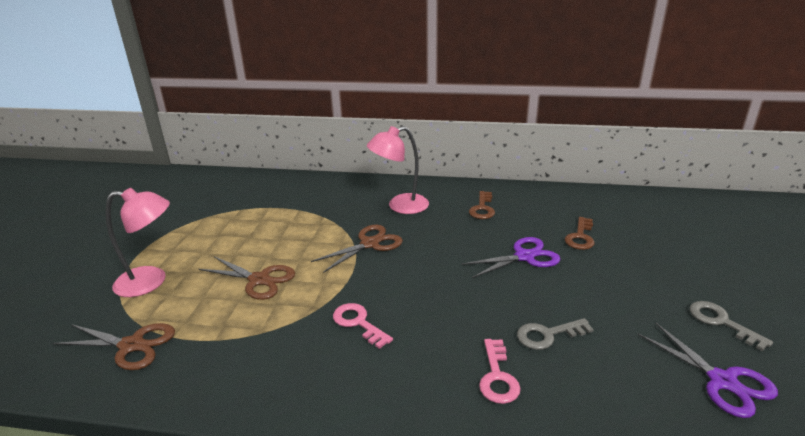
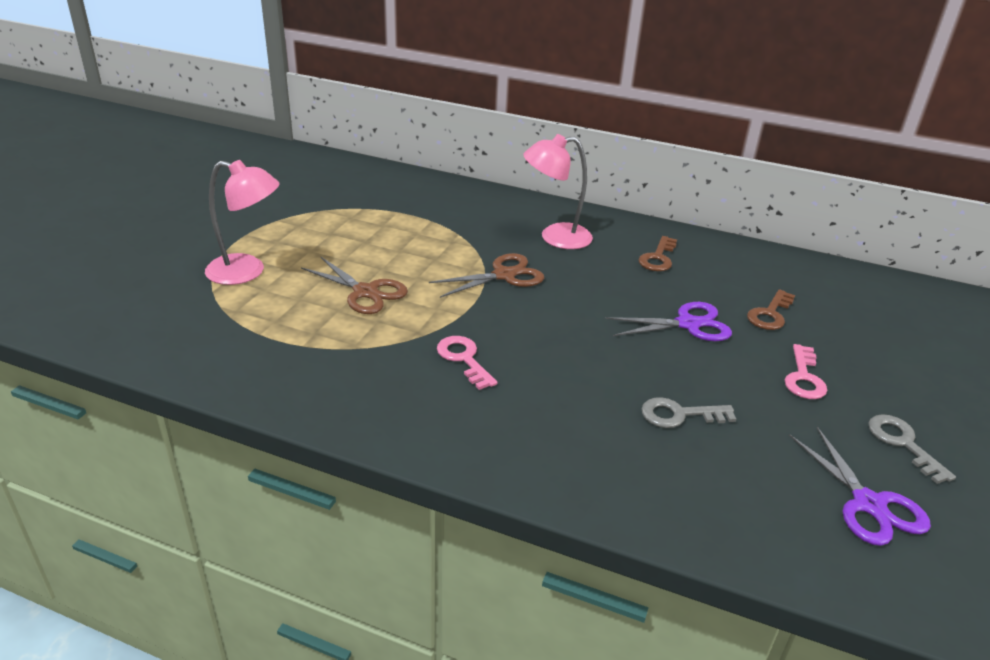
camera: 10 degrees right, 5 degrees up
(131, 345) = (216, 334): brown scissors -> none
(497, 377) = (602, 445): pink key -> pink key (804, 378)

